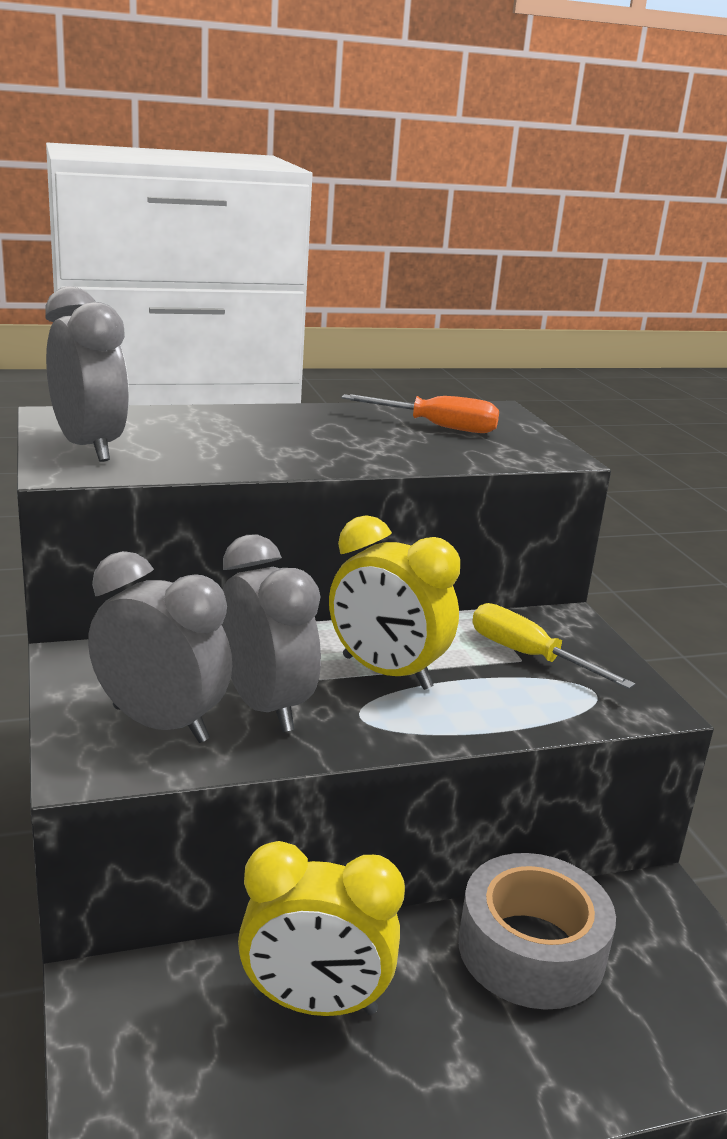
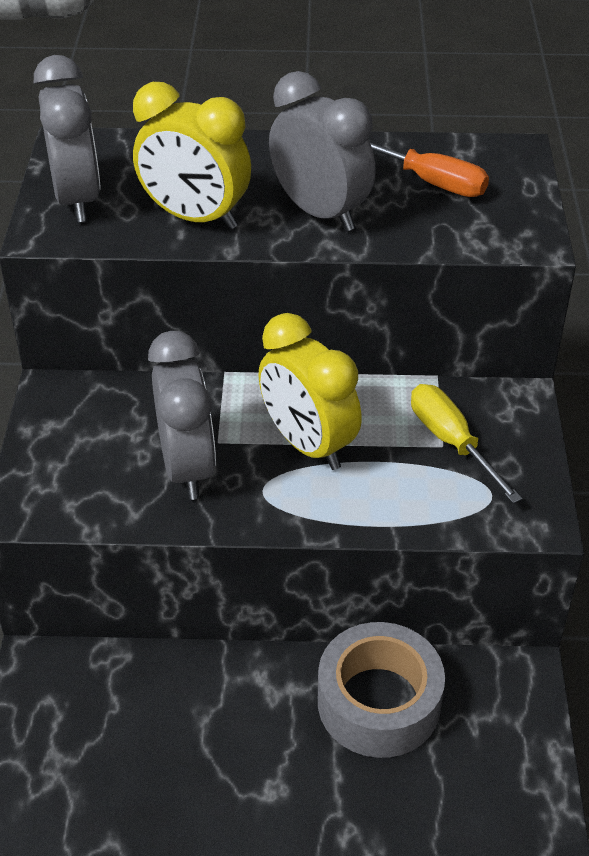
camera: 20 degrees right, 20 degrees up
(160, 724) = (96, 474): grey clock -> grey clock (320, 212)
(314, 1003) = (186, 710): yellow clock -> yellow clock (195, 218)

